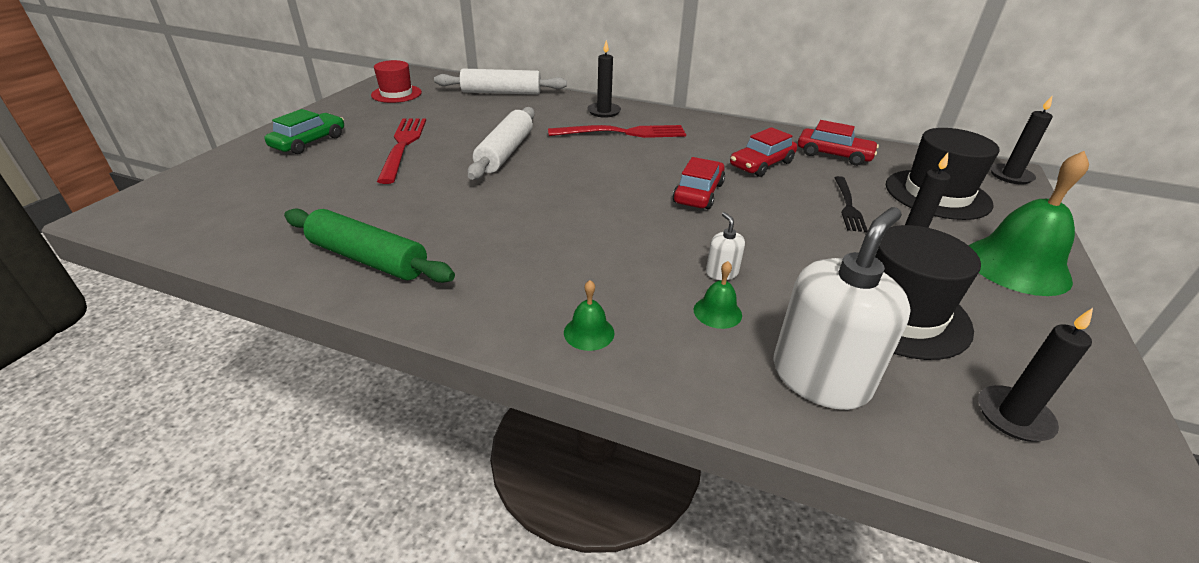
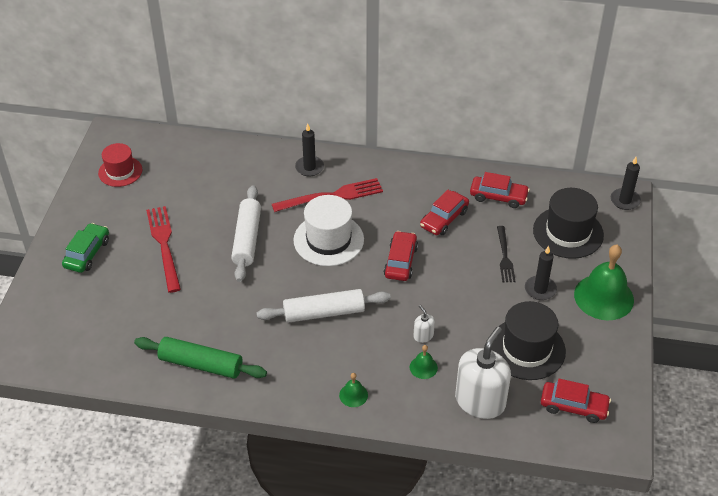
camera: 10 degrees left, 10 degrees up
(501, 93) = (212, 153): white rolling pin -> white rolling pin (324, 313)
(607, 164) = (328, 240): none -> white hat
(1014, 416) = (573, 406): black candle -> red car

